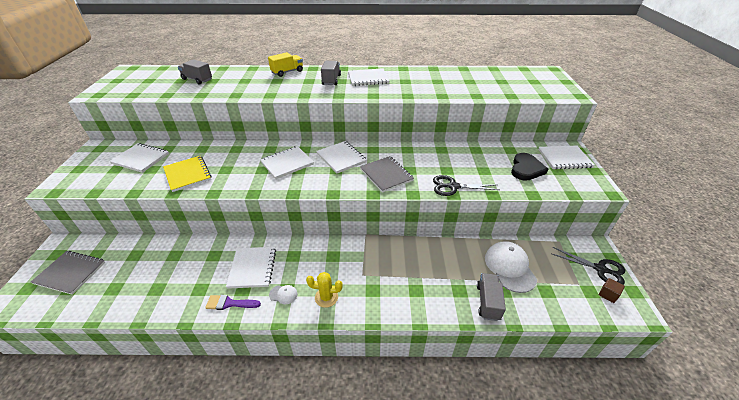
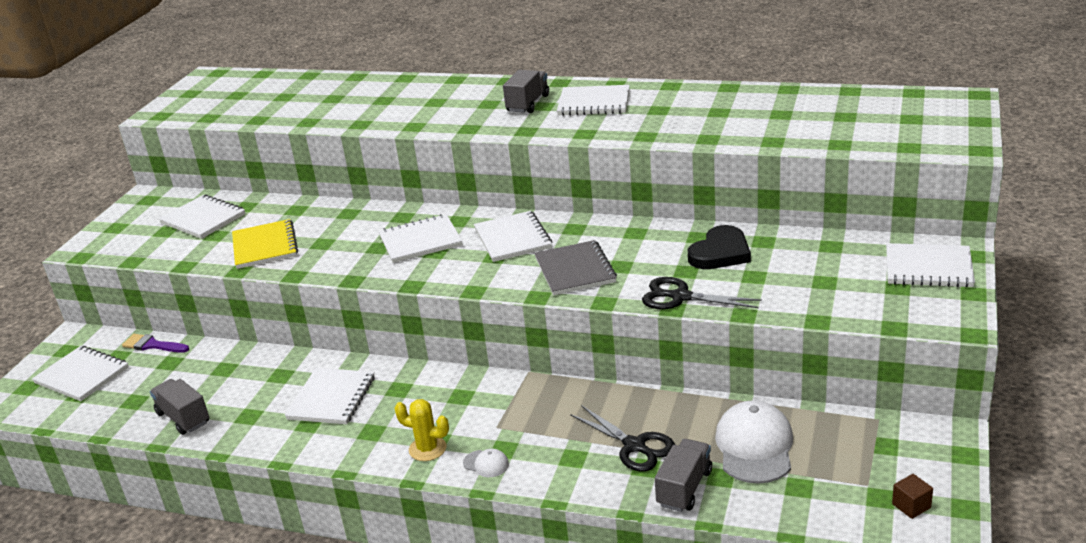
camera: 20 degrees right, 10 degrees down
(70, 273) = (82, 375): grey notebook -> white notebook
(197, 79) = (310, 96): grey truck -> grey truck (183, 418)
(229, 303) = (285, 438): purple brush -> purple brush (152, 345)
(283, 294) = (365, 437): white cap -> white cap (486, 464)
(287, 72) = (460, 86): yellow truck -> none
(526, 169) = (836, 280): black heart -> black heart (720, 252)
(600, 269) = (926, 469): black scissors -> black scissors (634, 446)

